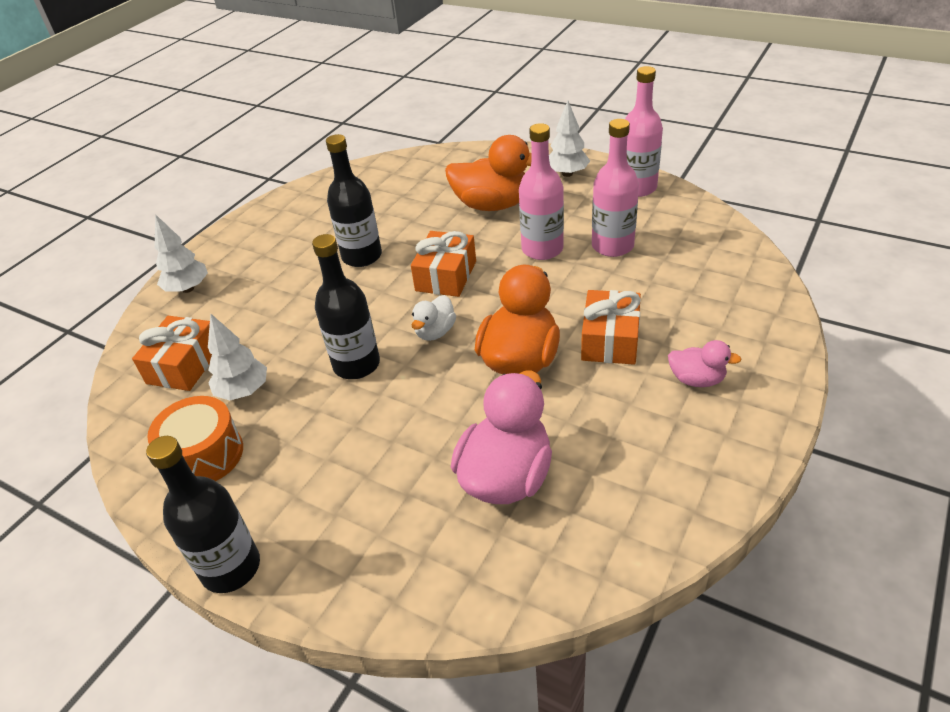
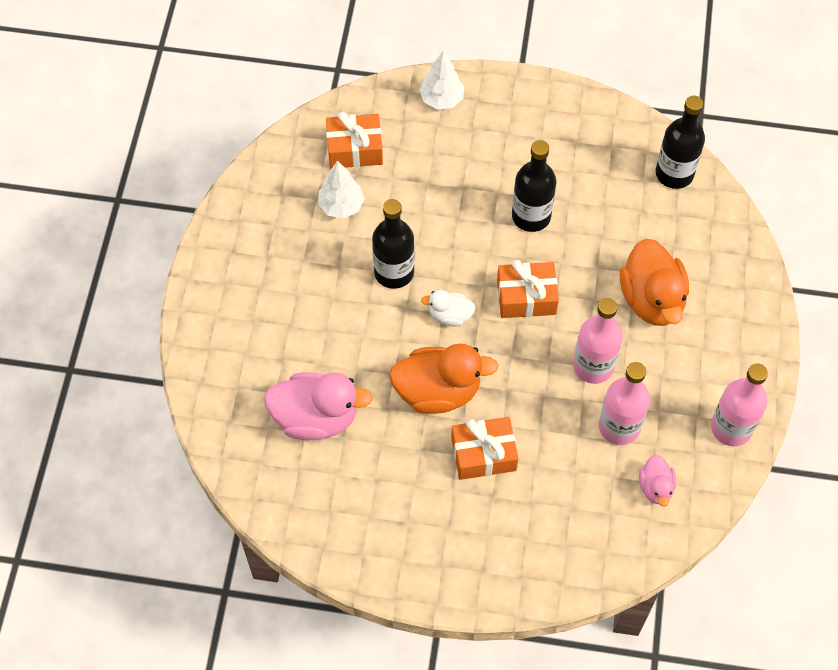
camera: 65 degrees right, 20 degrees up
(204, 455) = (275, 212): orange drum -> none
(231, 568) = (195, 278): black bottle -> black bottle (674, 173)
(567, 174) = (735, 353): white tree -> none
(696, 379) = (456, 530): pink duck -> pink duck (656, 487)

